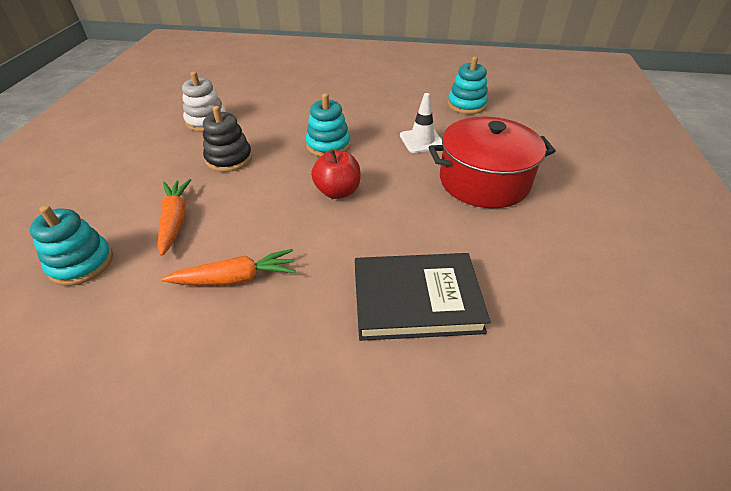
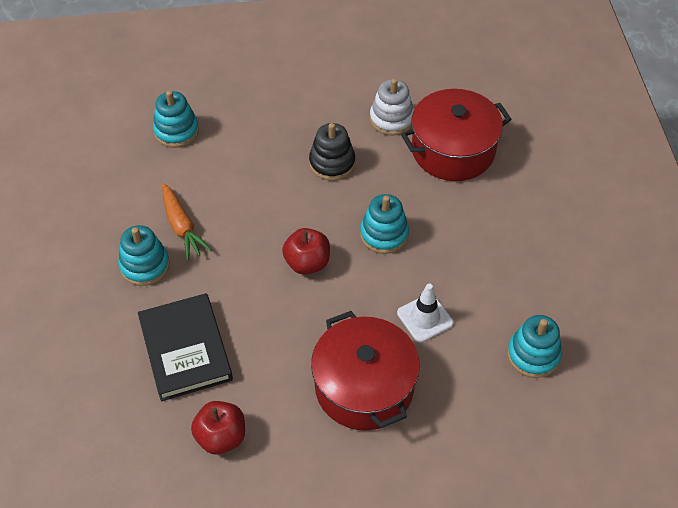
camera: 75 degrees right, 10 degrees up
(175, 220) = (235, 163): orange carrot -> none
(264, 101) = (453, 150): none -> red pot
(275, 324) = (145, 265): none -> turquoise stacking toy
(536, 284) = (221, 437): none -> red apple

